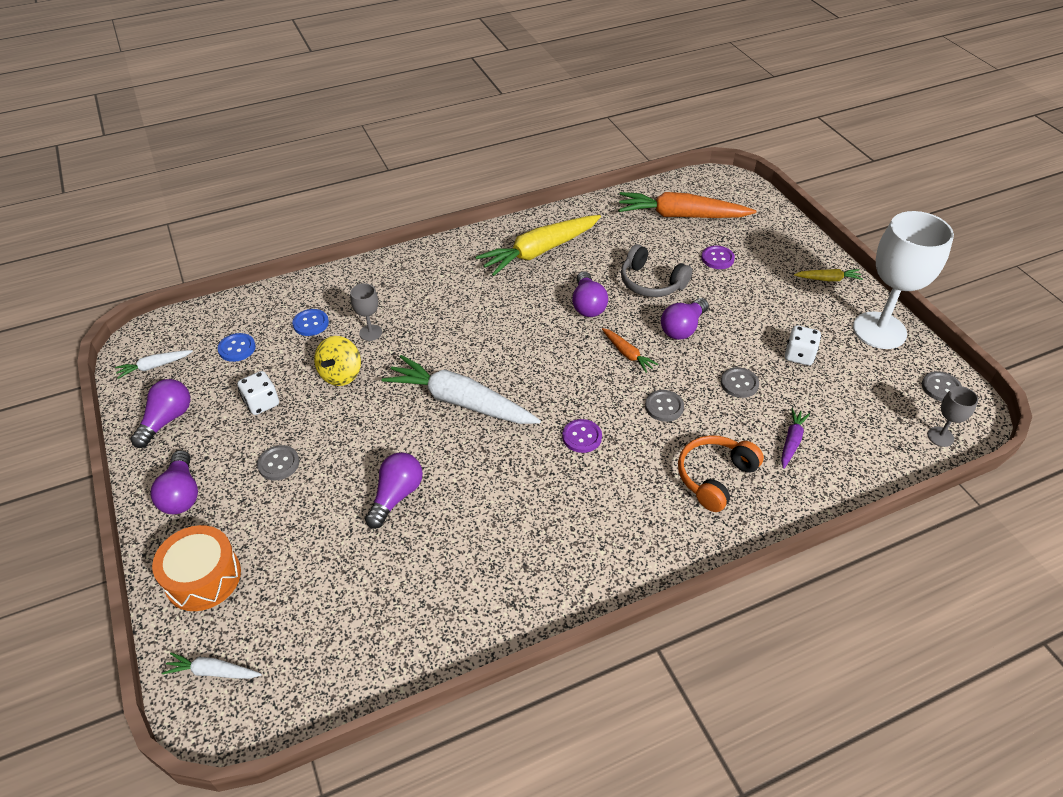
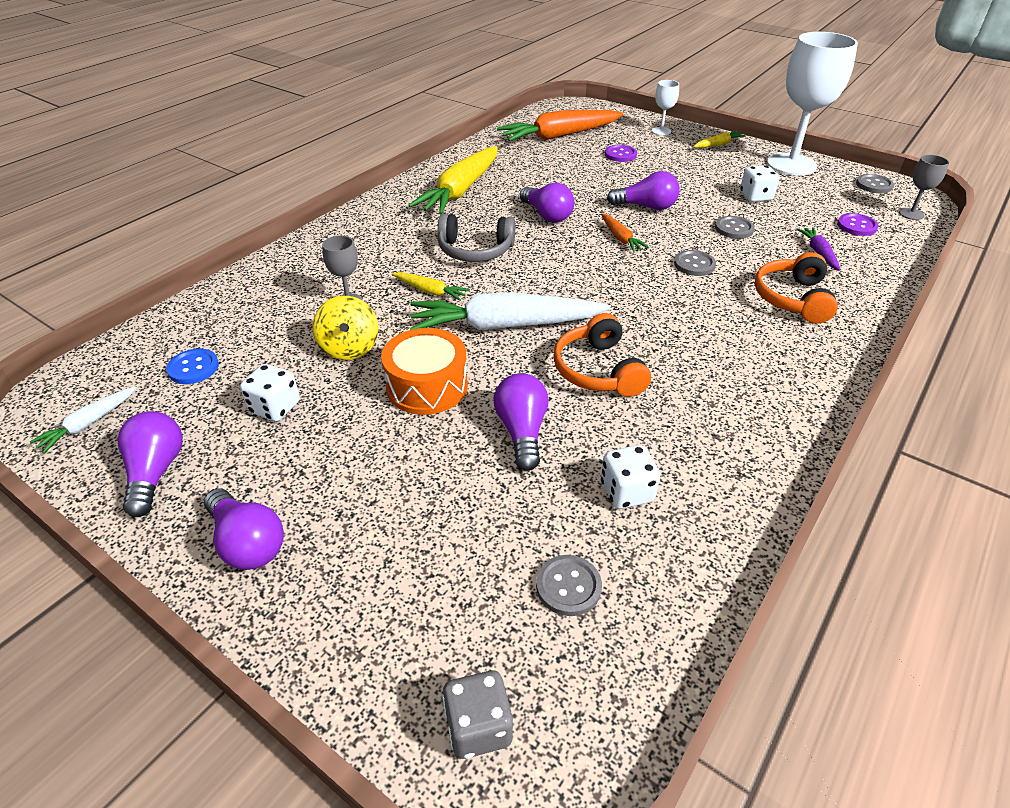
camera: 30 degrees left, 5 degrees down
(203, 577) = (363, 622): orange drum -> orange drum (427, 386)
(213, 671) = (478, 727): white carrot -> grey dice
(278, 464) = (352, 457): grey button -> grey button (568, 586)
(311, 323) = (269, 316): blue button -> none
(422, 576) = (626, 492): none -> white dice
(433, 347) = (430, 291): none -> yellow carrot
(492, 471) = (598, 370): none -> orange headphones
(582, 437) = (650, 311): purple button -> purple button (856, 226)
(627, 354) = (620, 238): orange carrot -> orange carrot turned 45 degrees clockwise
(651, 283) = (584, 185): grey headphones -> grey headphones (475, 250)
(682, 328) = (646, 207): purple light bulb -> purple light bulb turned 90 degrees counterclockwise
(786, 242) = (661, 131): none -> white goblet

